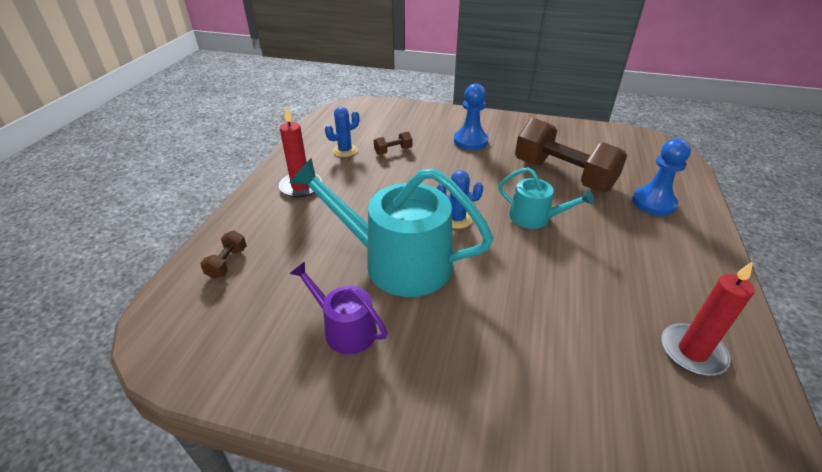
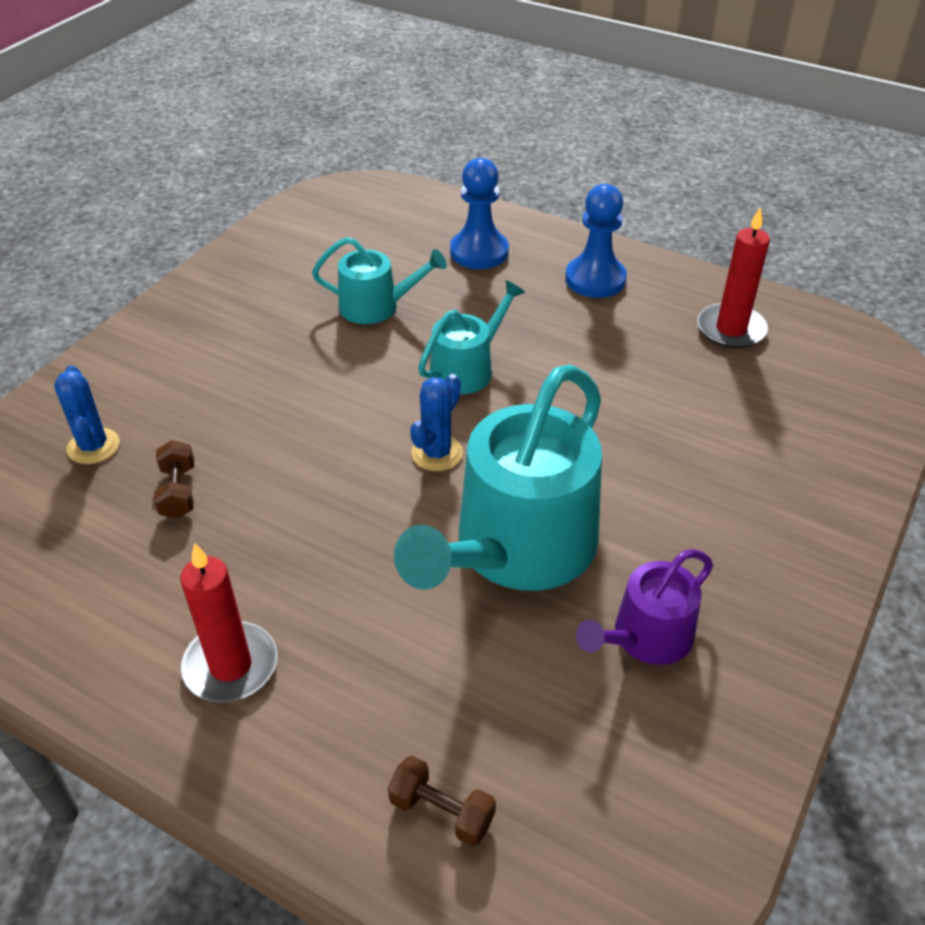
camera: 75 degrees left, 5 degrees up
(345, 150) = (127, 571): blue cactus -> blue cactus (93, 446)
(470, 141) = (212, 377): blue pawn -> blue pawn (595, 279)
(563, 175) = (376, 306): brown dumbbell -> turquoise watering can

